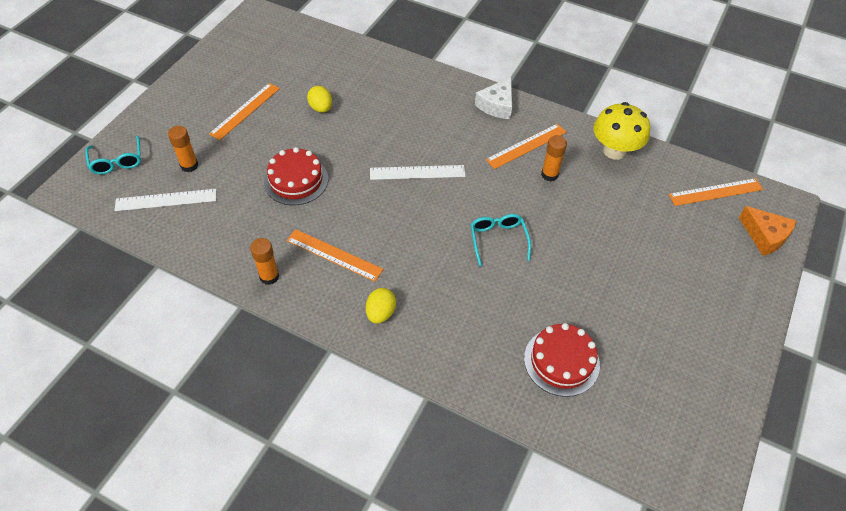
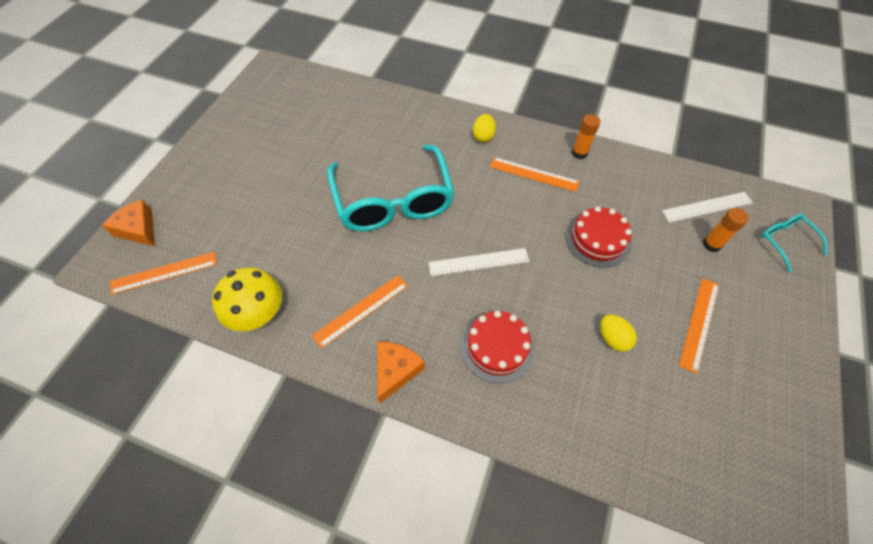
camera: 175 degrees right, 5 degrees up
(497, 105) = (396, 370): white cheese -> orange cheese
(498, 240) = (393, 201): turquoise glasses -> turquoise glasses, size x2.25
(549, 174) = (338, 275): orange glue stick -> none
(561, 361) = (347, 119): red cake -> red cake (497, 347)

